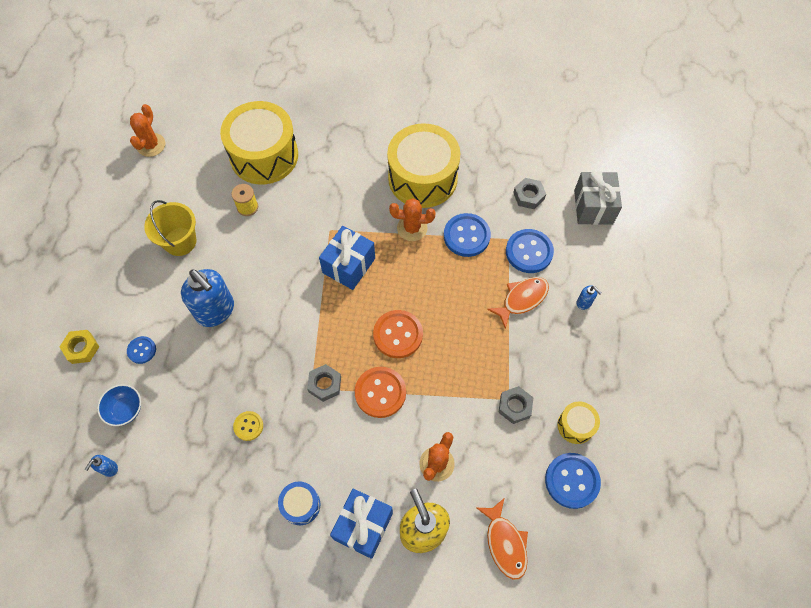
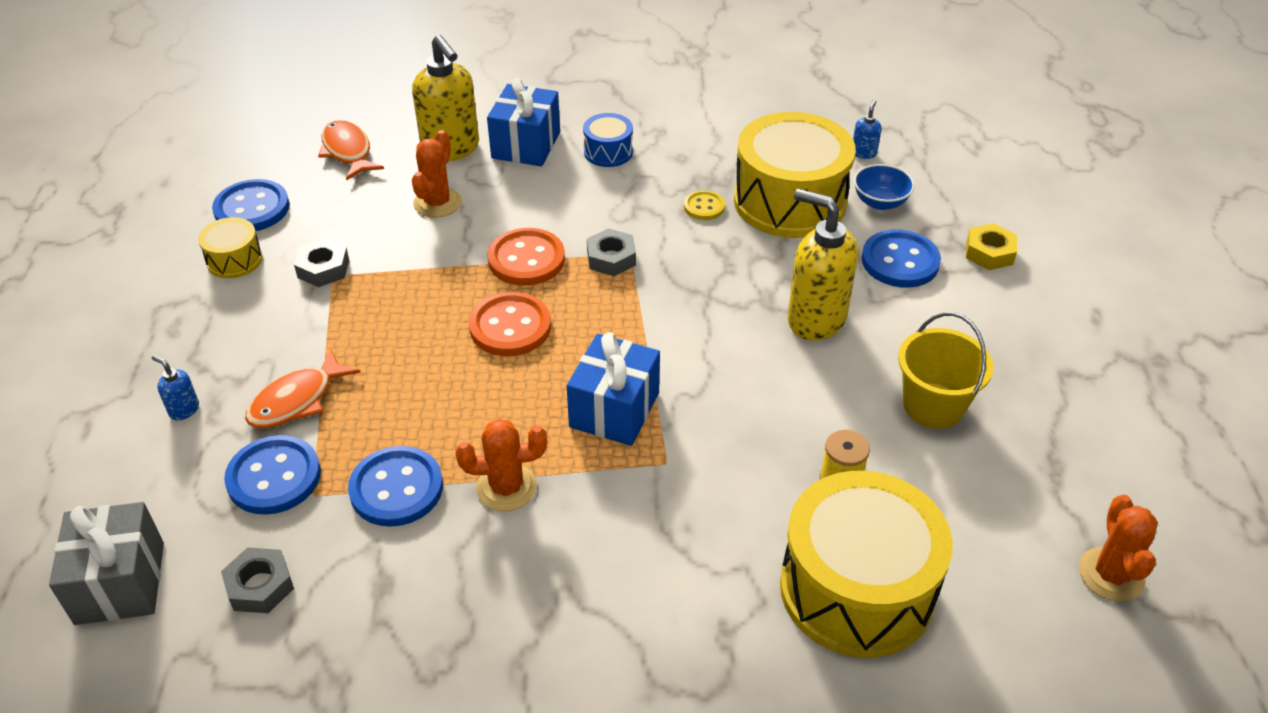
camera: 170 degrees right, 20 degrees down
(142, 350) = (900, 261): blue button -> blue button, size x1.78
(215, 311) = (815, 319): blue soap dispenser -> yellow soap dispenser
(422, 178) = (495, 591): yellow drum -> yellow drum (789, 201)

